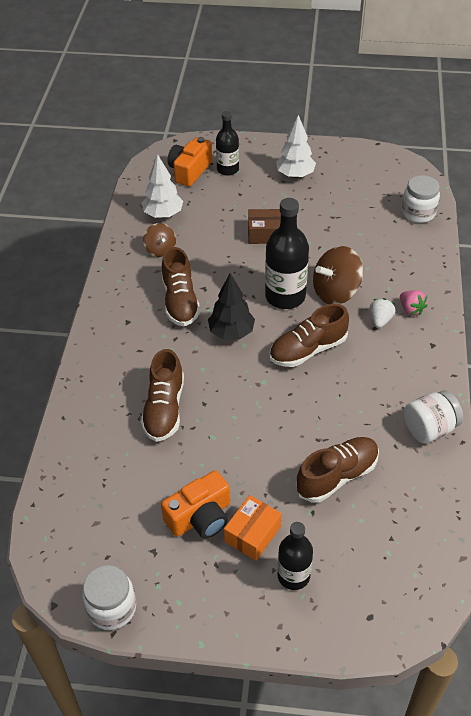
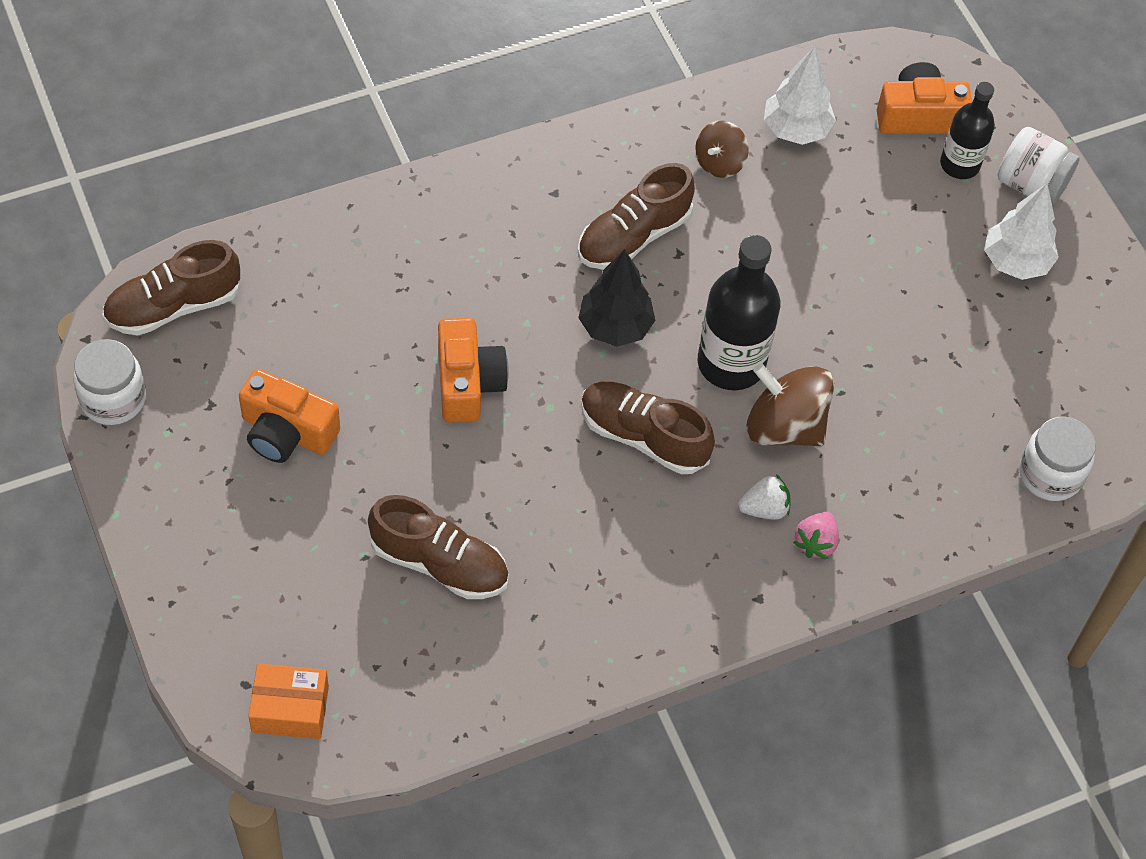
camera: 55 degrees right, 10 degrees up
(164, 409) = (430, 311): brown shoe -> brown shoe (173, 306)
(224, 412) = (468, 383): none -> orange camera
(252, 534) = (293, 502): orange box -> orange box (290, 709)
(265, 234) = (847, 280): brown box -> none
(293, 576) = (258, 574): black bottle -> none
(429, 429) = (590, 649): white jar -> white jar (1030, 184)

